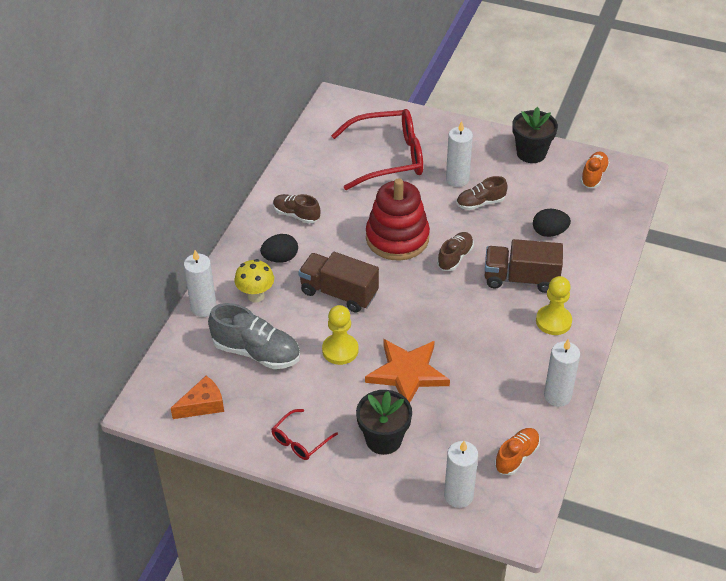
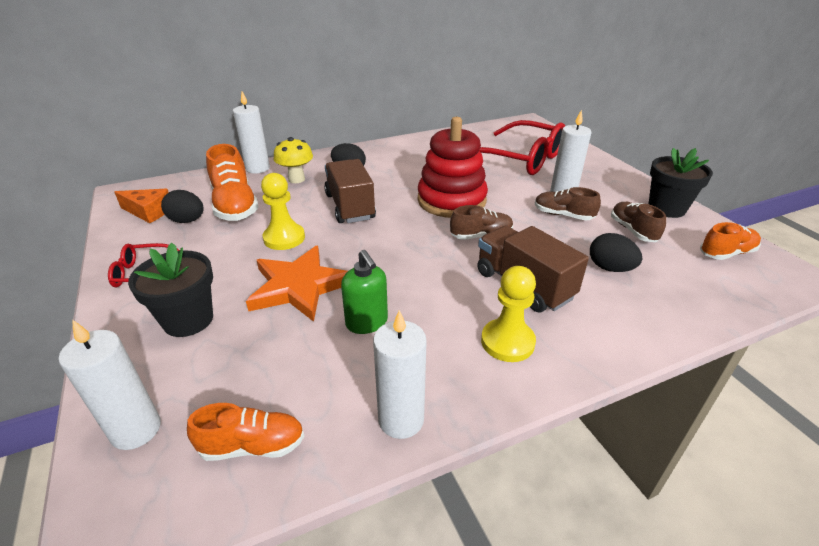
camera: 45 degrees right, 10 degrees down
(248, 389) = (187, 221): none -> black egg
(256, 352) = (235, 205): grey shoe -> orange shoe
(296, 215) = (401, 156): brown shoe -> brown shoe (633, 231)
(476, 364) = (367, 322): none -> green soap dispenser

